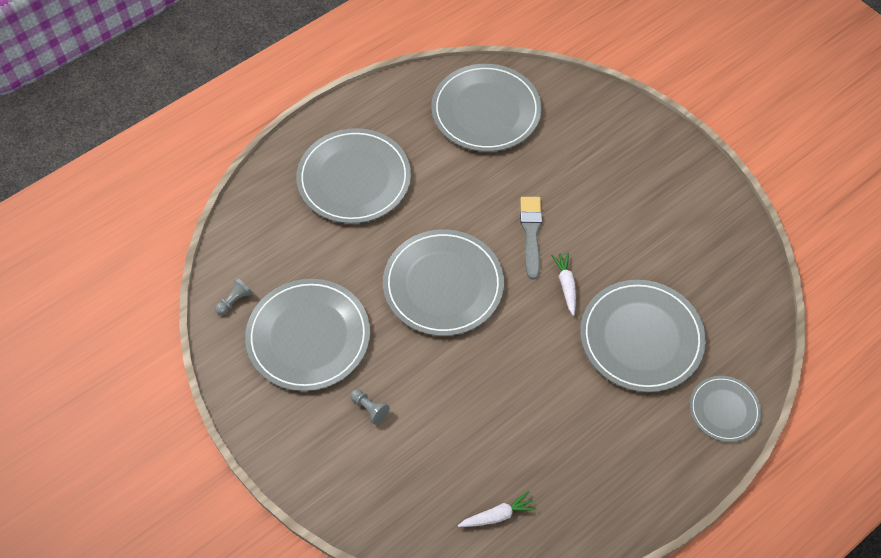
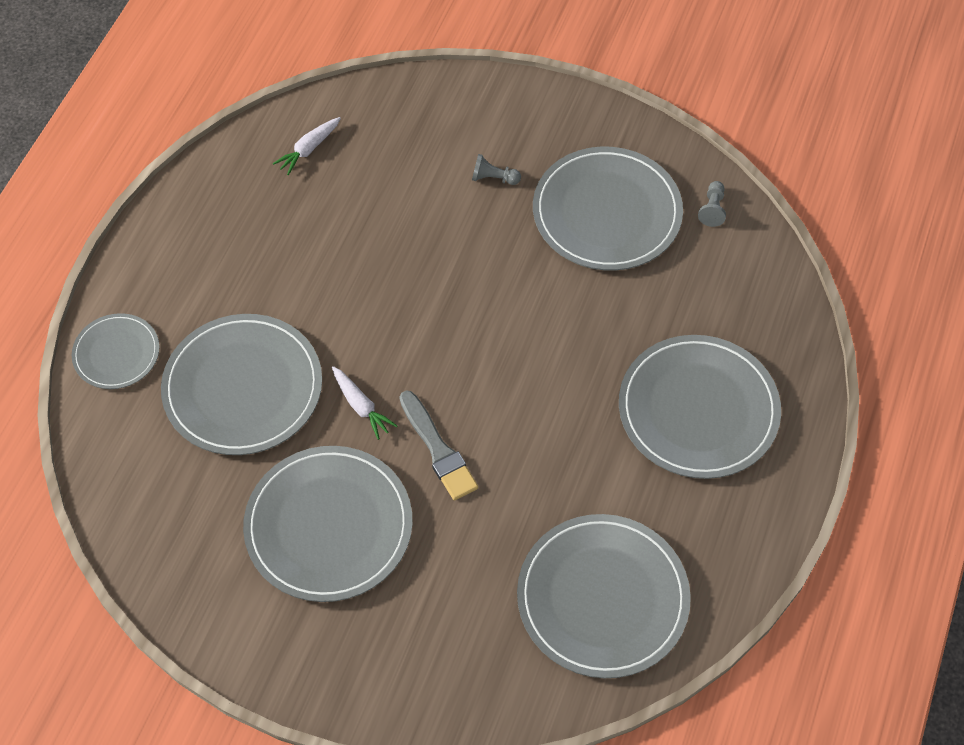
camera: 150 degrees right, 0 degrees up
(443, 285) = (502, 336): grey plate -> grey plate (329, 526)

